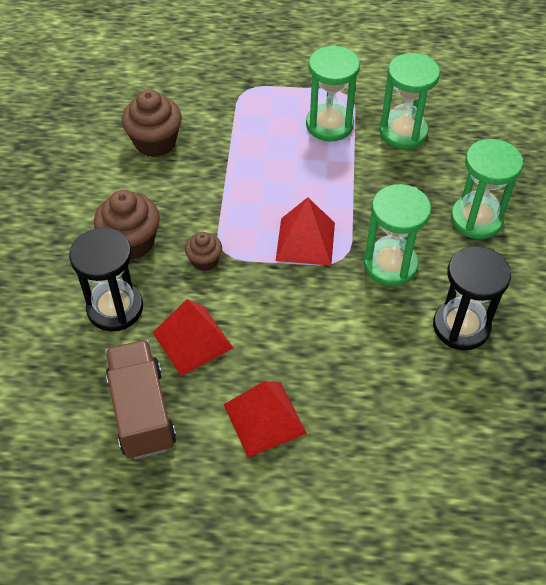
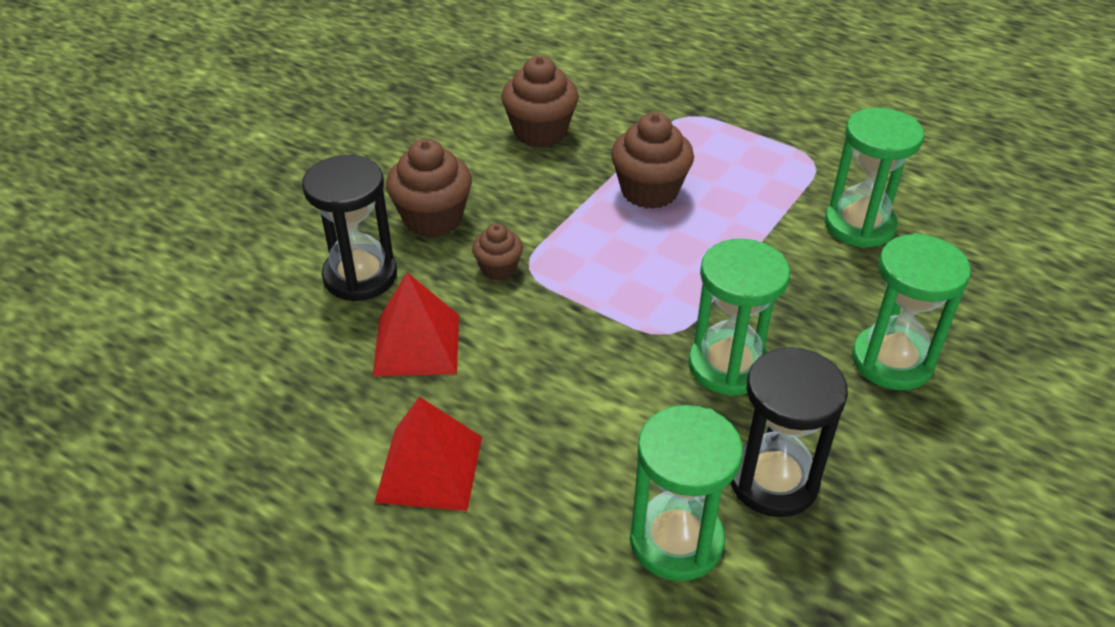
camera: 30 degrees right, 10 degrees down
(142, 411) = (299, 393): brown truck -> none
(261, 160) = (649, 191): none -> brown cupcake
(305, 241) = (636, 296): red pyramid -> none
(329, 125) = (765, 184): green hourglass -> green hourglass (676, 540)

